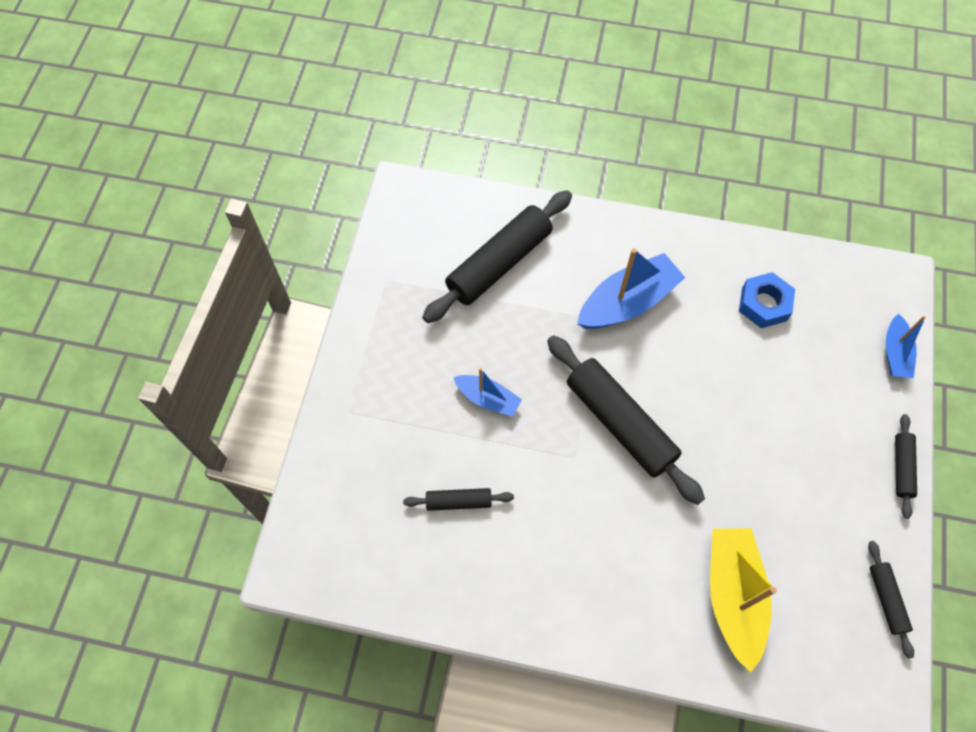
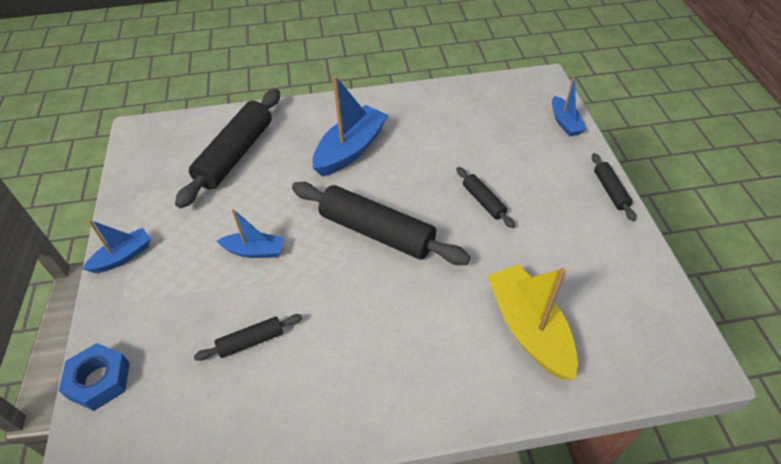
camera: 20 degrees left, 15 degrees down
(357, 356) = (123, 256): none -> blue boat
(764, 304) = (456, 121): blue nut -> blue nut (99, 380)
(886, 599) = (651, 285): black rolling pin -> black rolling pin (483, 201)

